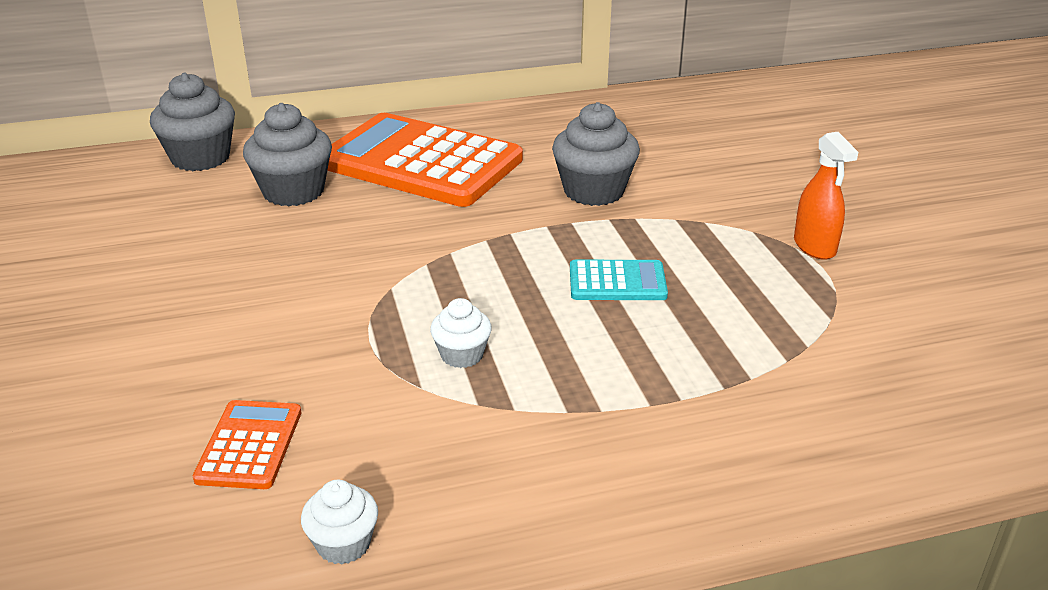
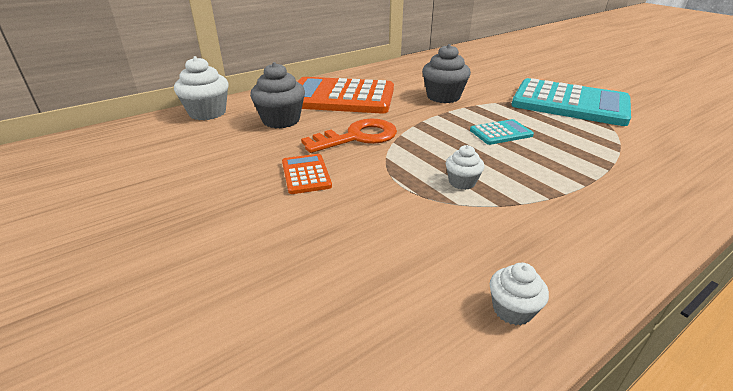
camera: 20 degrees left, 0 degrees up
(200, 158) = (207, 113): grey cupcake -> white cupcake
(249, 445) = (388, 263): orange calculator -> orange calculator (306, 174)
(380, 244) = (357, 137): none -> orange key
(814, 246) = (569, 103): orange spray bottle -> turquoise calculator

